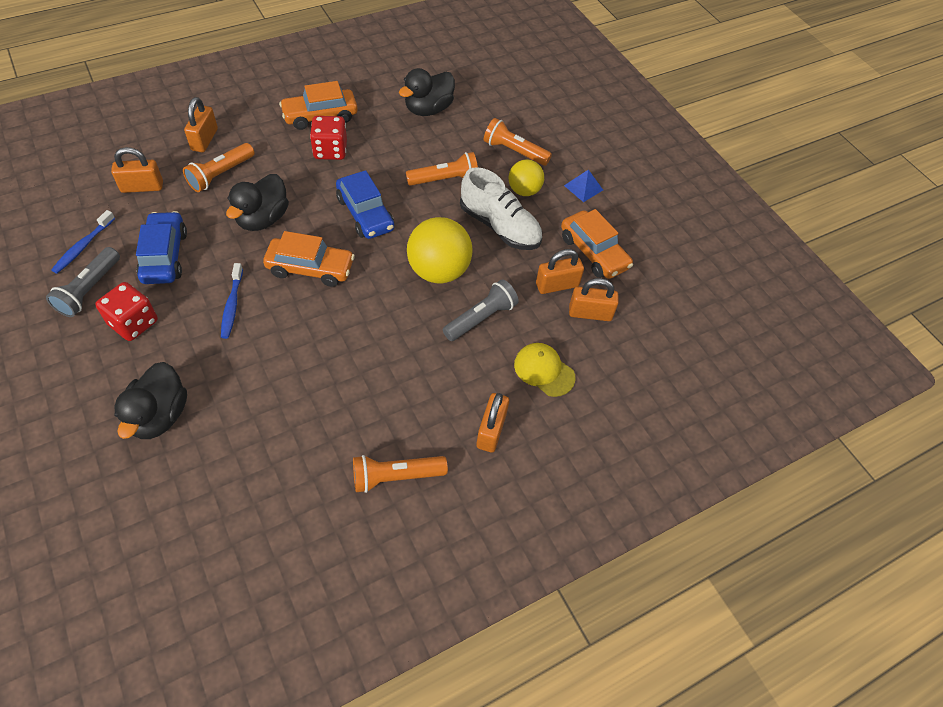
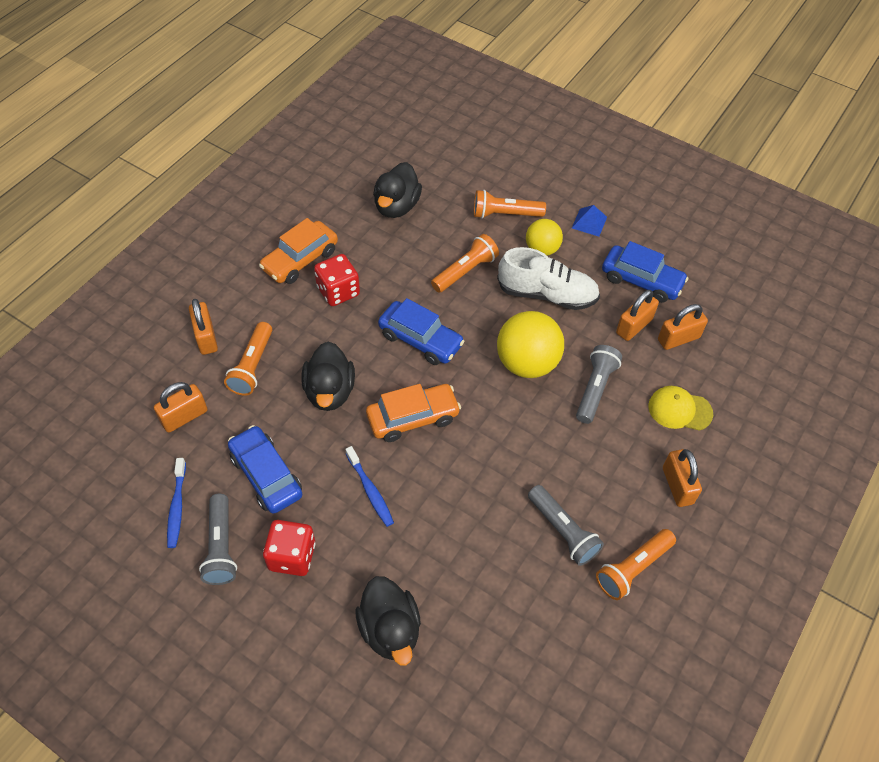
camera: 25 degrees left, 0 degrees up
(360, 415) = (563, 531): none -> grey flashlight
(593, 252) = (641, 280): orange car -> blue car

